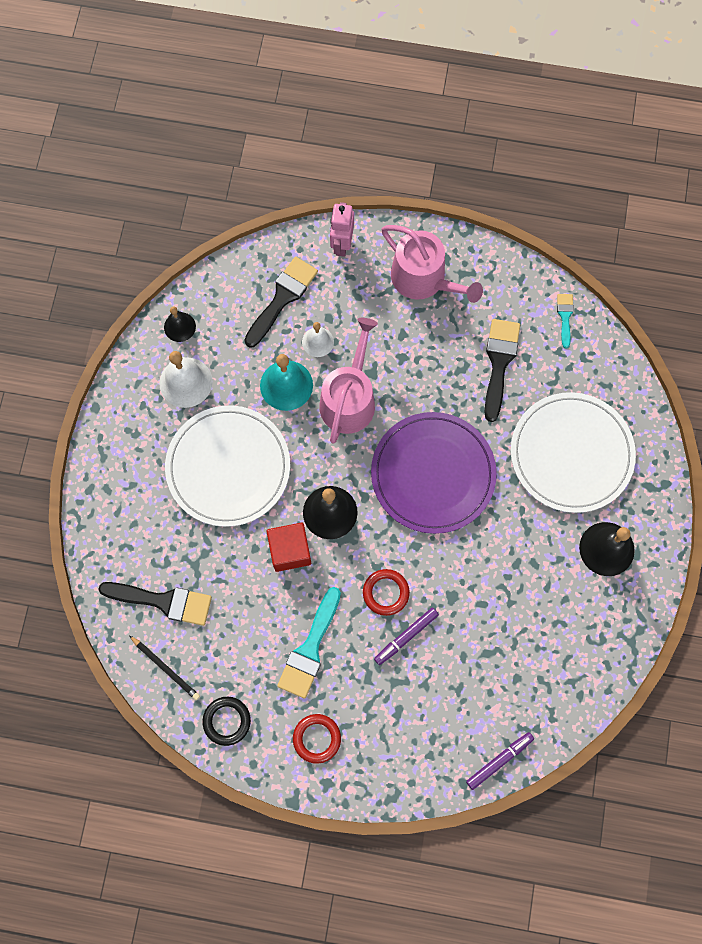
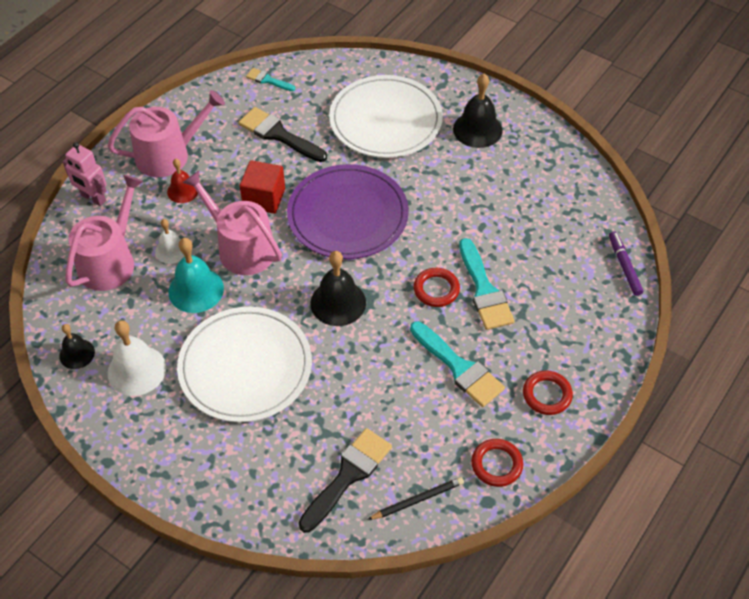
camera: 65 degrees left, 20 degrees down
(227, 721) = (496, 464): black ring -> red ring
(282, 298) = (110, 261): black brush -> pink watering can
(290, 551) = (356, 348): red cube -> red cube (264, 198)
(388, 314) = (183, 191): none -> red bell
(406, 637) = (484, 290): purple marker -> turquoise brush

